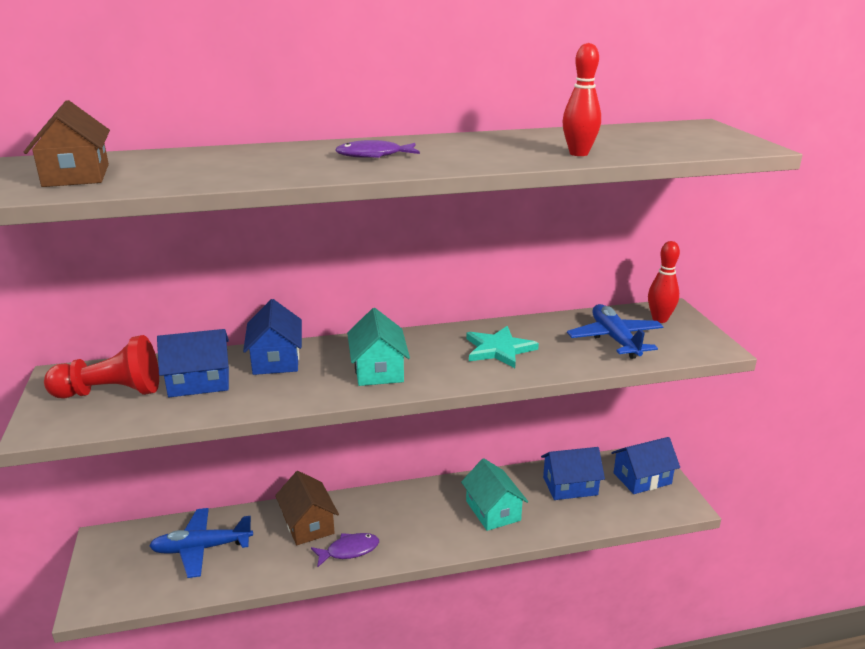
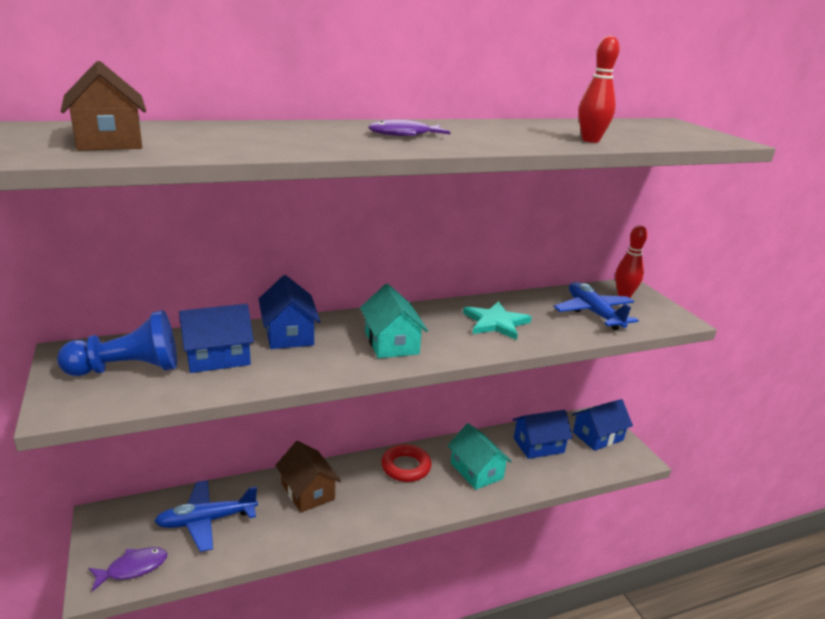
camera: 10 degrees left, 0 degrees up
(111, 392) = (128, 369): red pawn -> blue pawn
(349, 550) = (352, 515): purple fish -> purple fish (133, 568)
(416, 503) = (406, 467): none -> red ring

